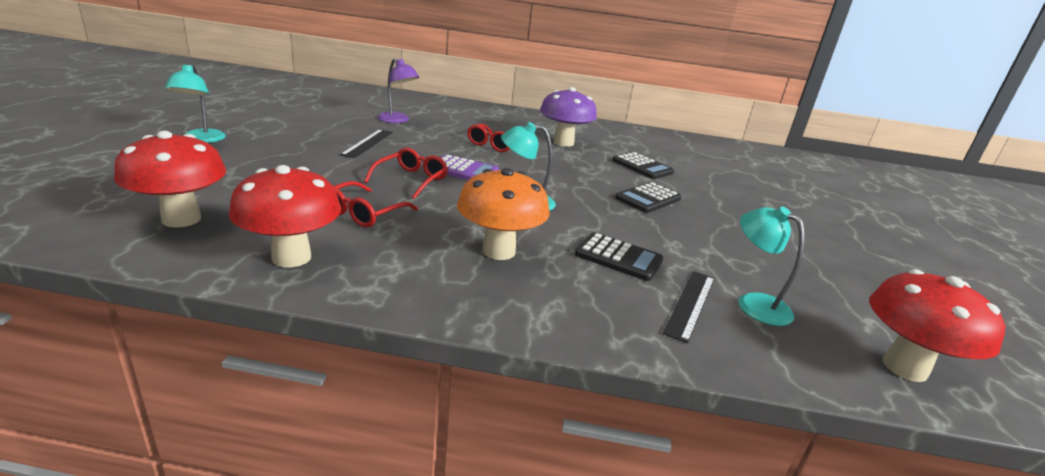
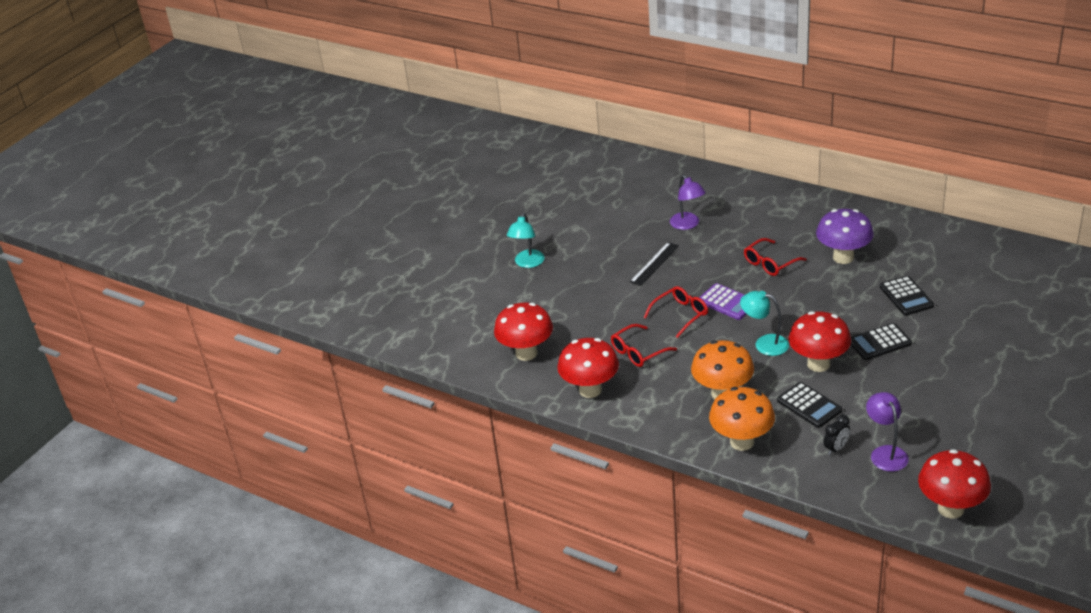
camera: 30 degrees right, 10 degrees up
(557, 307) = (742, 442): none -> orange mushroom
(599, 218) = (818, 364): none -> red mushroom
(690, 304) = (836, 448): black ruler -> black clock
(754, 303) = (885, 453): turquoise lamp -> purple lamp

